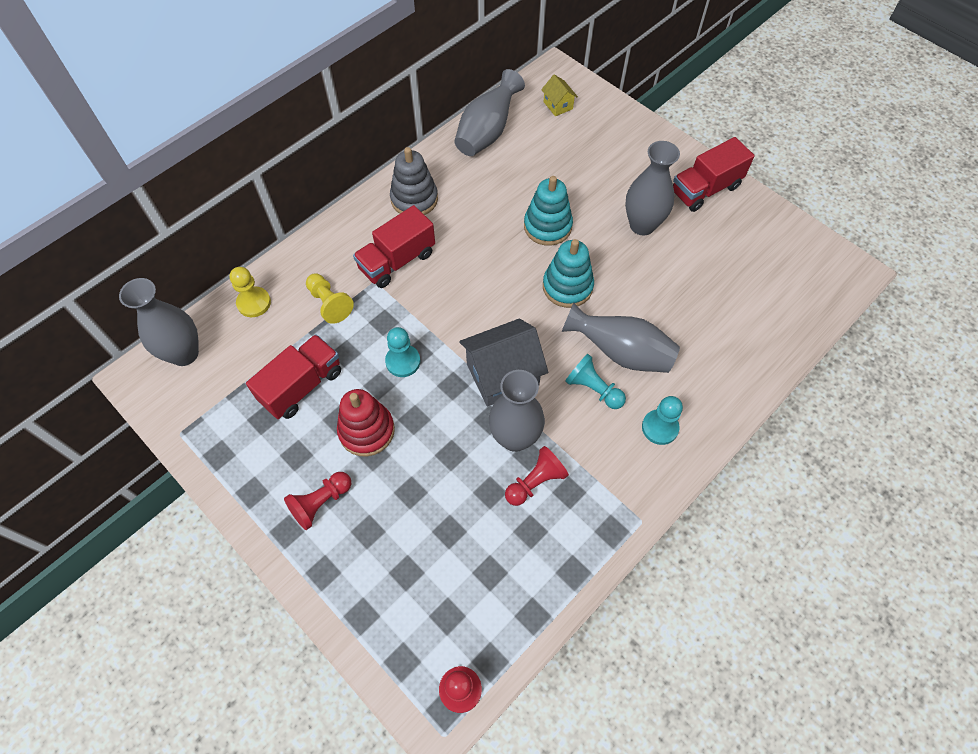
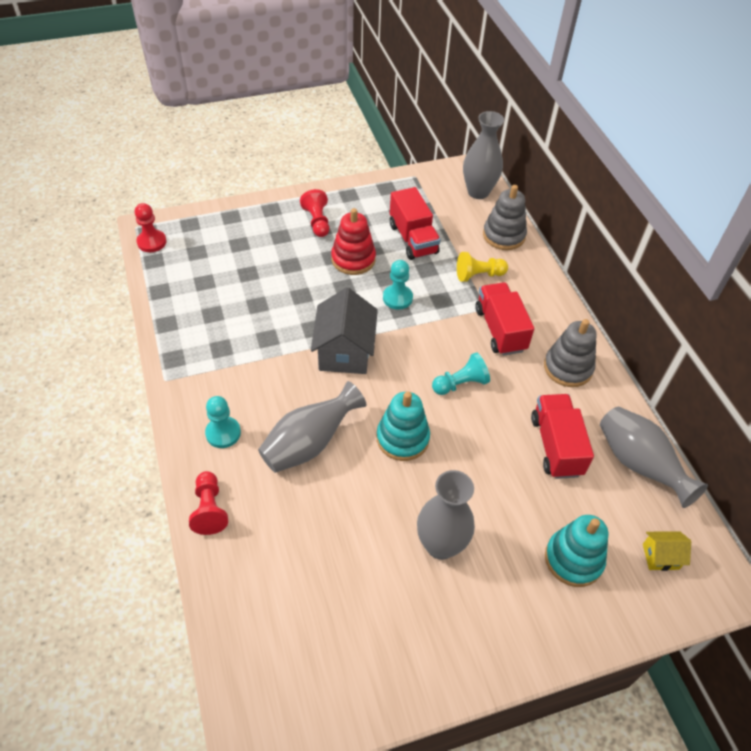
camera: 115 degrees right, 10 degrees down
(254, 303) = (503, 235): yellow pawn -> grey stacking toy
(515, 437) = (286, 336): grey vase -> none
(535, 482) = (244, 332): red pawn -> red pawn (209, 509)
(547, 226) = (482, 457): turquoise stacking toy -> turquoise stacking toy (573, 559)
(593, 389) = (290, 405): turquoise pawn -> turquoise pawn (460, 384)
(705, 189) = (458, 646): red truck -> red truck (556, 446)

